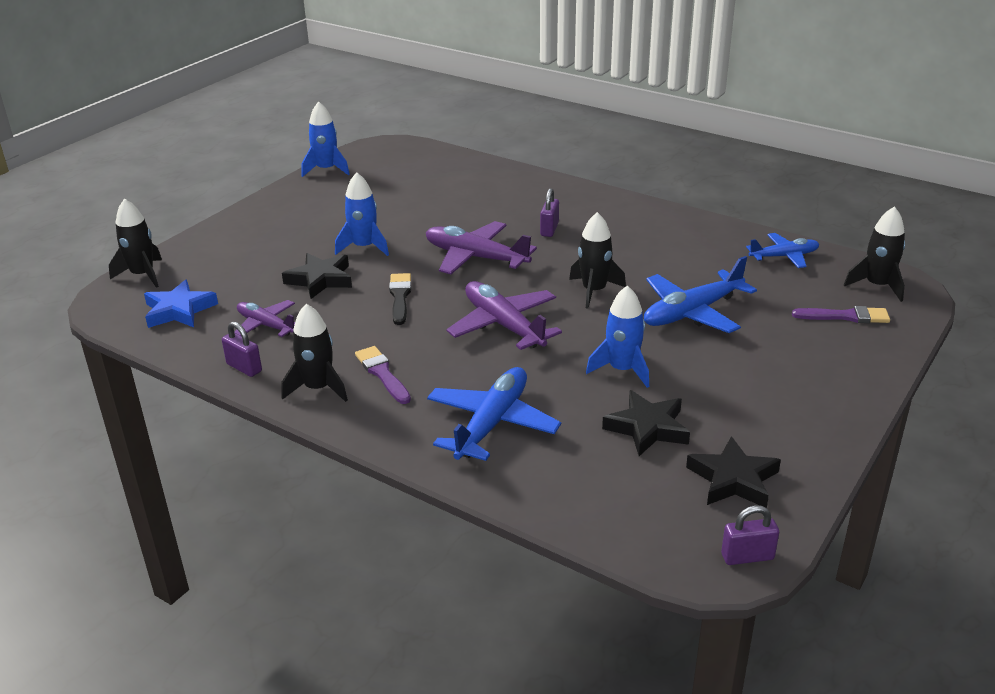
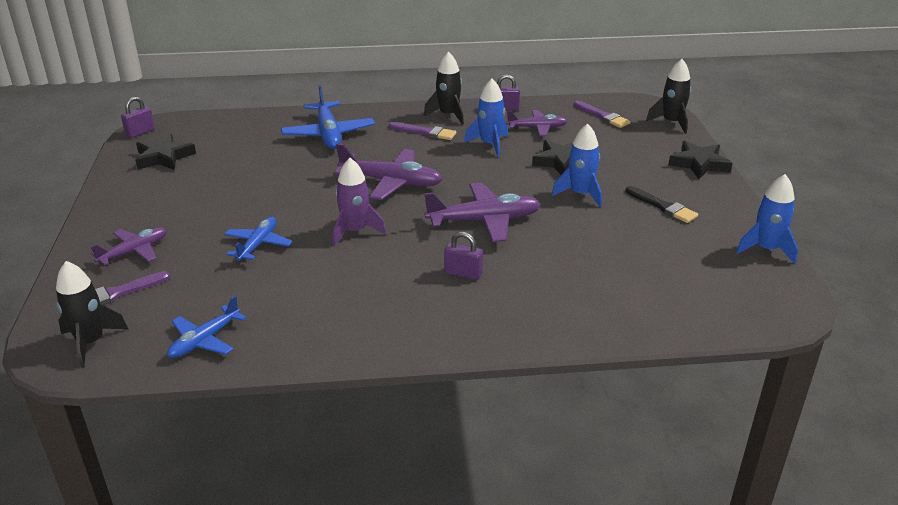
camera: 140 degrees right, 0 degrees up
(179, 310) = (602, 116): blue star -> purple brush
(400, 297) = (489, 172): black brush -> black brush (663, 206)
(549, 229) = (463, 273): purple padlock -> purple padlock turned 45 degrees counterclockwise
(594, 291) = (355, 231): black rocket -> purple rocket
(622, 370) = (277, 186): blue rocket -> blue rocket (489, 144)
(647, 428) = (233, 162): black star -> black star (699, 164)
(692, 312) = (258, 244): blue plane -> blue plane, size x0.62
(818, 351) = (134, 252): none -> purple plane

